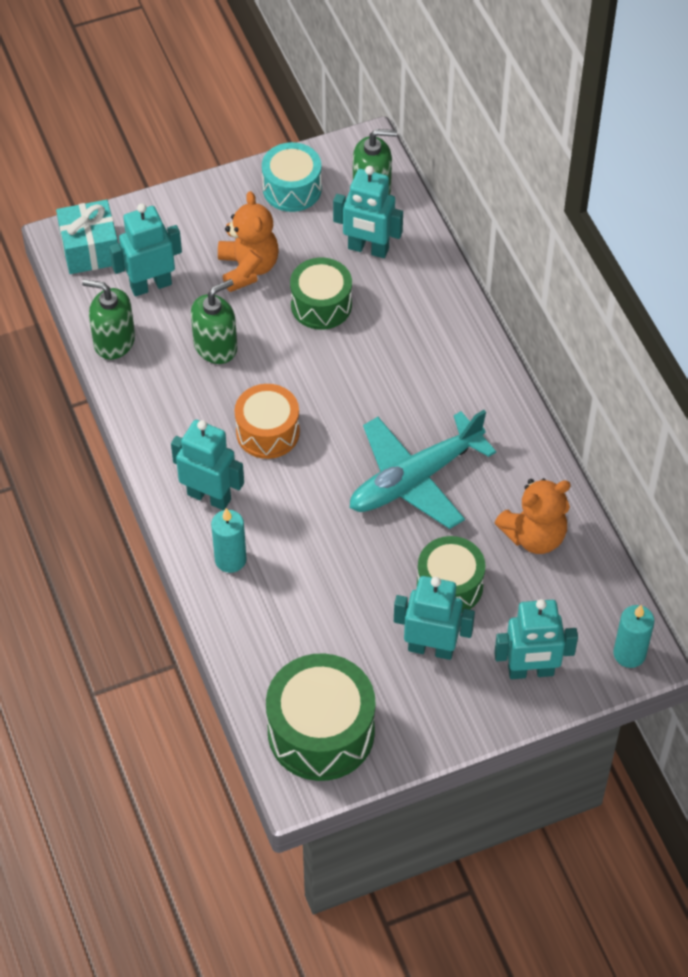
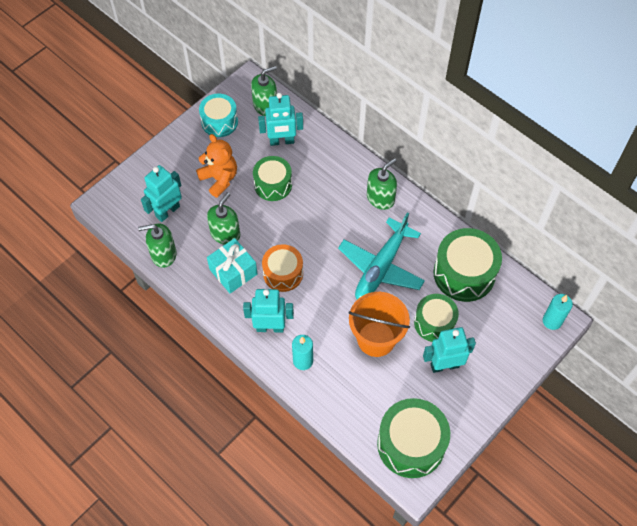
camera: 25 degrees left, 5 degrees up
(90, 249) = (120, 203): turquoise gift -> turquoise gift (233, 272)
(351, 572) = (376, 339): none -> orange bucket
(470, 383) = (380, 198): none -> green soap dispenser
(531, 671) = (506, 355): turquoise robot -> none
(534, 536) = (464, 273): orange teddy bear -> green drum

